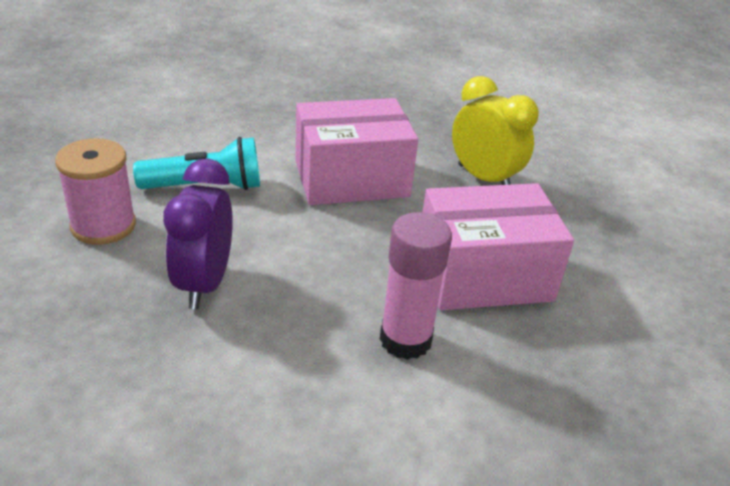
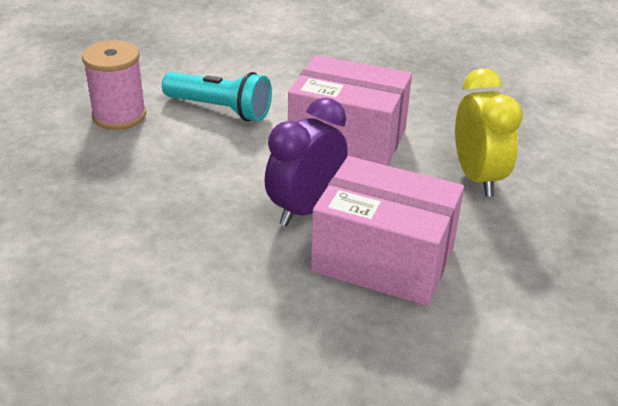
camera: 35 degrees right, 0 degrees up
(204, 284) = (147, 181): purple clock -> purple clock (305, 209)
(405, 340) = (257, 282): pink glue stick -> none

